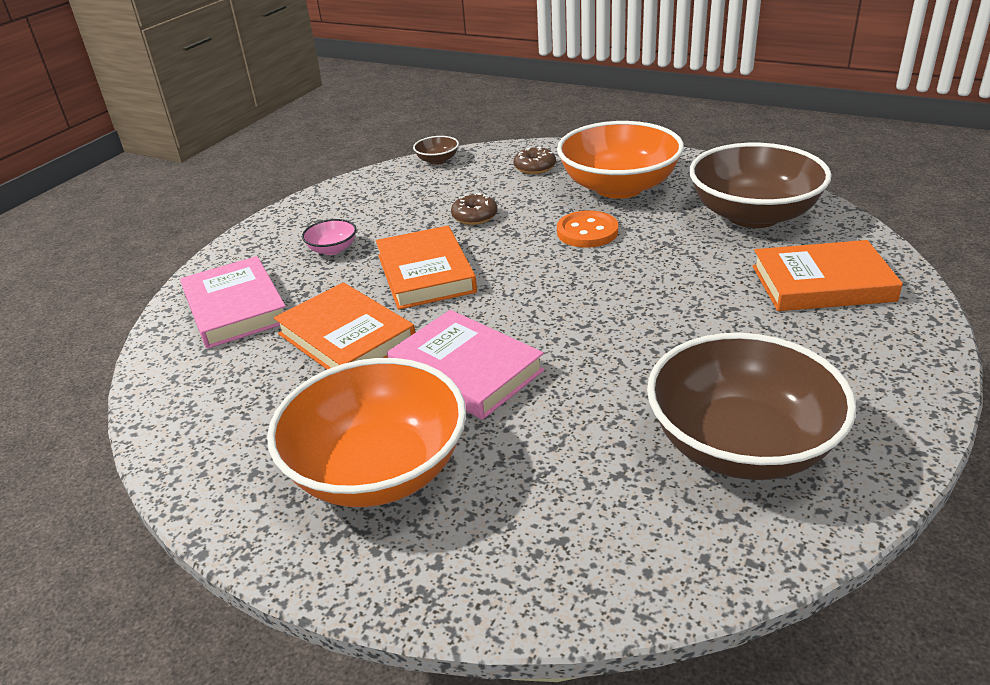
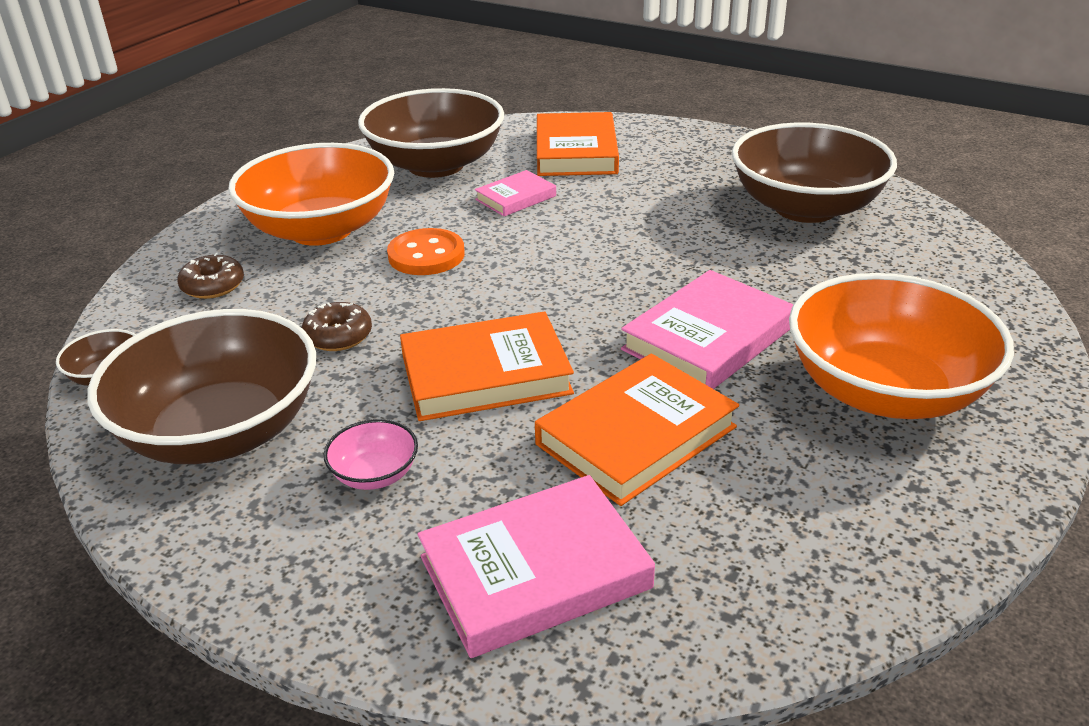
camera: 90 degrees left, 0 degrees up
(381, 200) = (221, 431): none -> brown bowl
(700, 260) = (516, 198): none -> pink book

